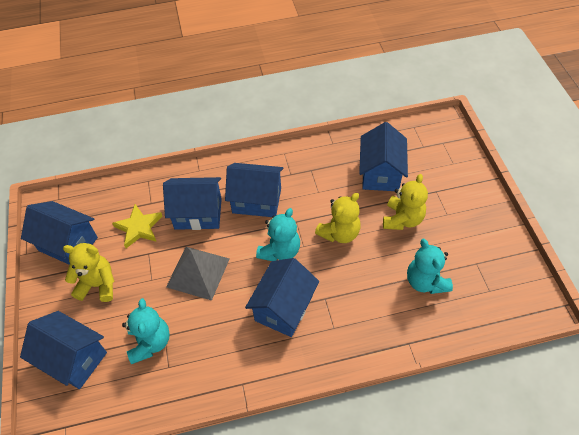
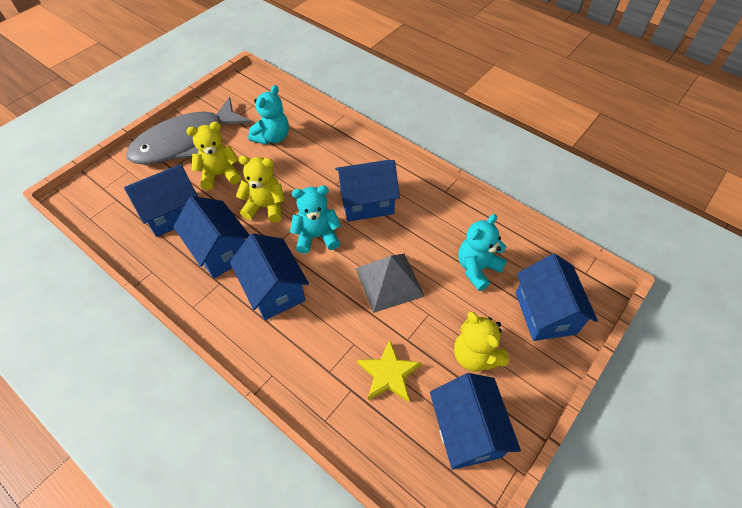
camera: 130 degrees left, 0 degrees up
(198, 213) = (329, 330): blue house -> blue house (220, 251)
(466, 212) = (185, 141): none -> grey fish

